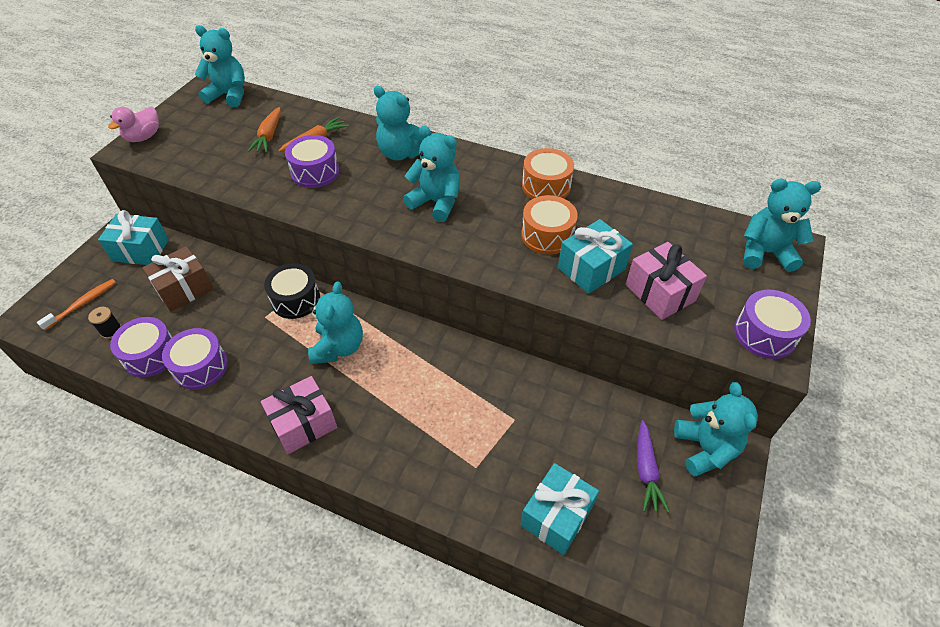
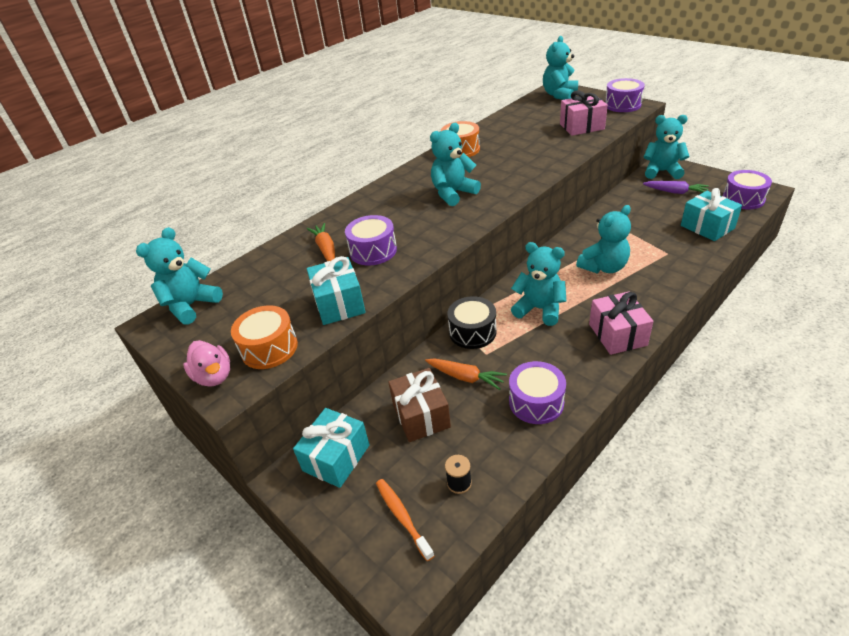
camera: 65 degrees left, 10 degrees down
(151, 355) = (508, 444): purple drum -> purple drum (743, 199)
(269, 136) = (293, 277): orange carrot -> orange carrot (465, 377)
(401, 153) = (379, 205): turquoise teddy bear -> turquoise teddy bear (604, 267)
(547, 235) = (513, 155): orange drum -> orange drum (269, 348)
(591, 268) = (552, 144): turquoise gift -> turquoise gift (339, 304)

